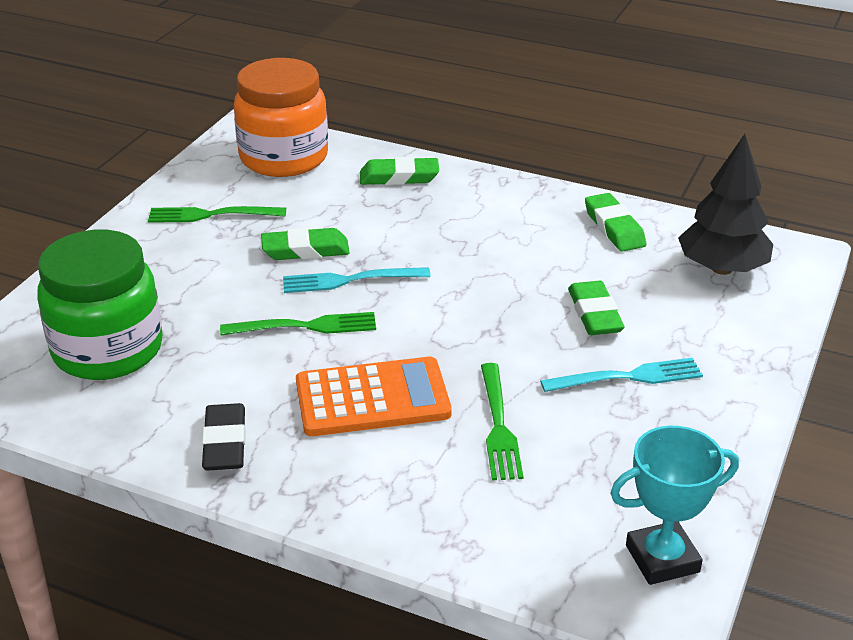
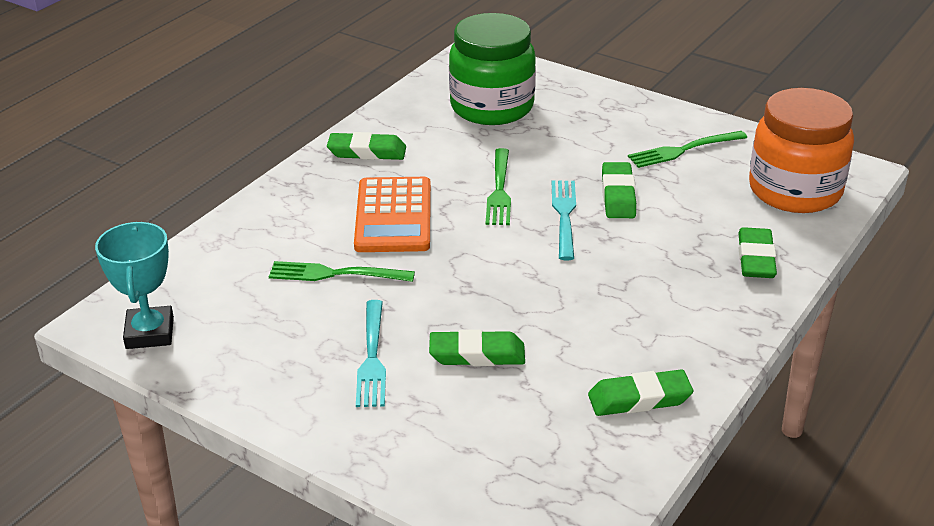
camera: 100 degrees right, 0 degrees up
(211, 215) = (684, 150): green fork -> green fork turned 120 degrees counterclockwise
(225, 443) = (367, 152): black eraser -> green eraser
(722, 268) = (541, 469): black tree -> none

